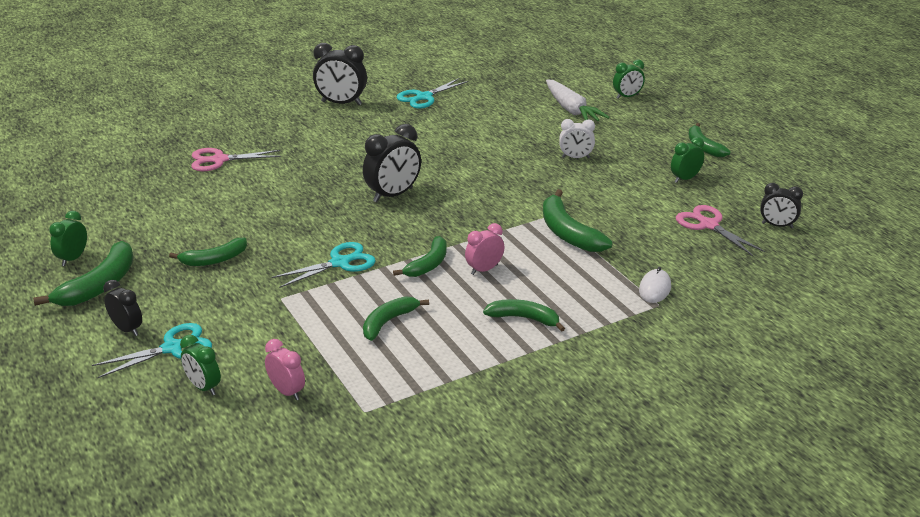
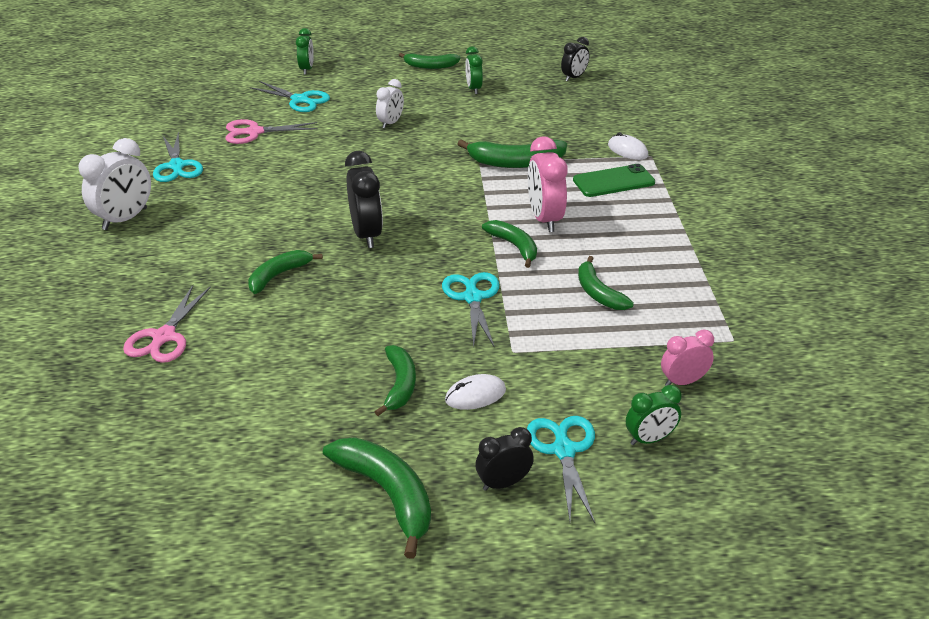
camera: 65 degrees left, 5 degrees up
(73, 258) = (300, 511): green clock -> none
(218, 294) = (475, 395): none -> white mouse
(341, 103) = (125, 219): black clock -> white clock
(484, 269) = (544, 219): pink clock -> pink clock, size x1.63
(524, 318) = (635, 220): green banana -> green banana (279, 275)
(571, 110) = (300, 100): white carrot -> turquoise scissors
(585, 292) = (613, 181): none -> green phone
(708, 225) = (552, 102): pink scissors -> pink scissors (254, 132)

